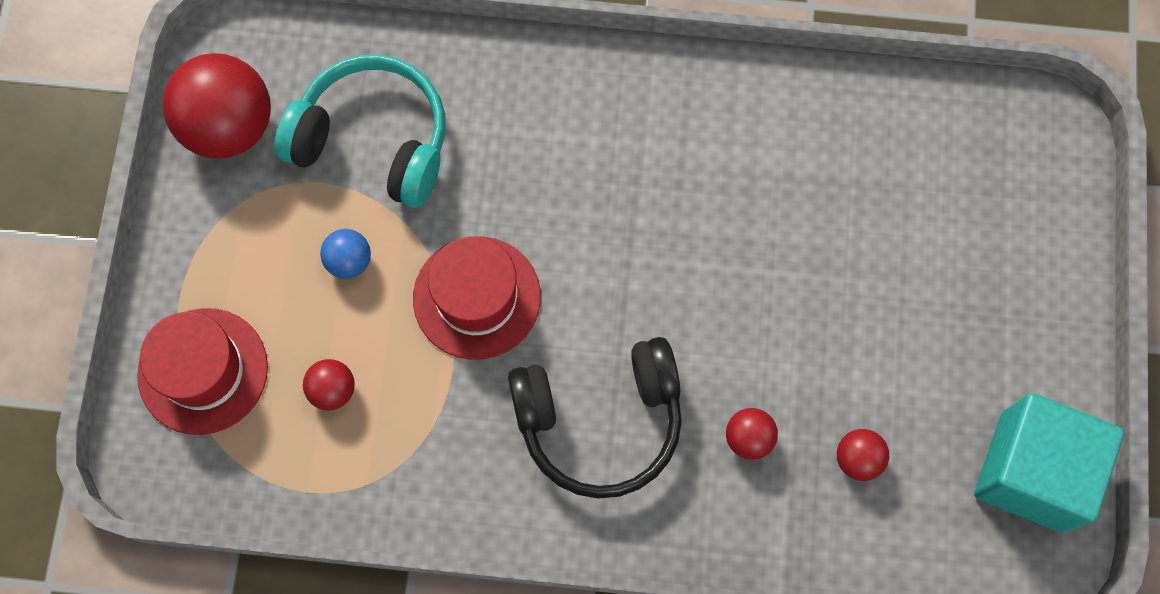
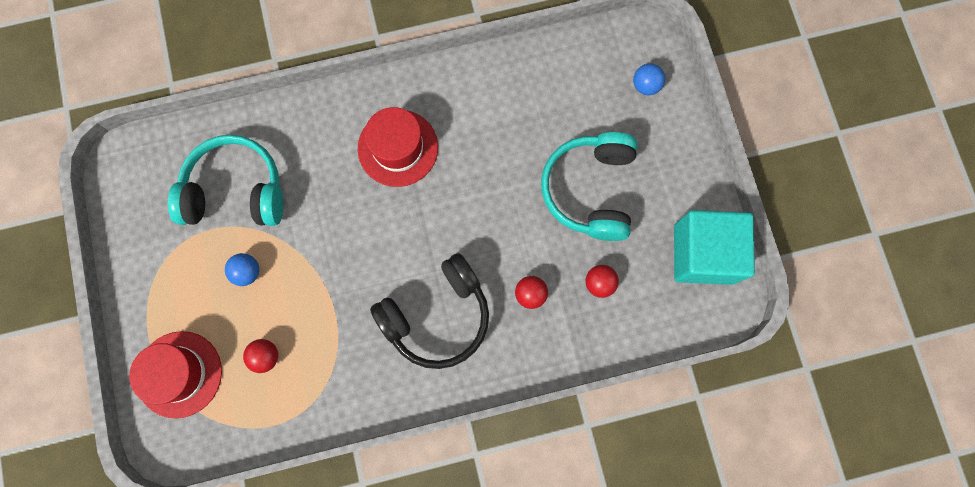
camera: 20 degrees left, 5 degrees up
(229, 126) = (140, 213): red ball -> none
(477, 297) = (335, 267): red hat -> red hat (398, 148)
(891, 318) = (590, 190): none -> turquoise headphones
(1028, 193) = (645, 85): none -> blue ball

